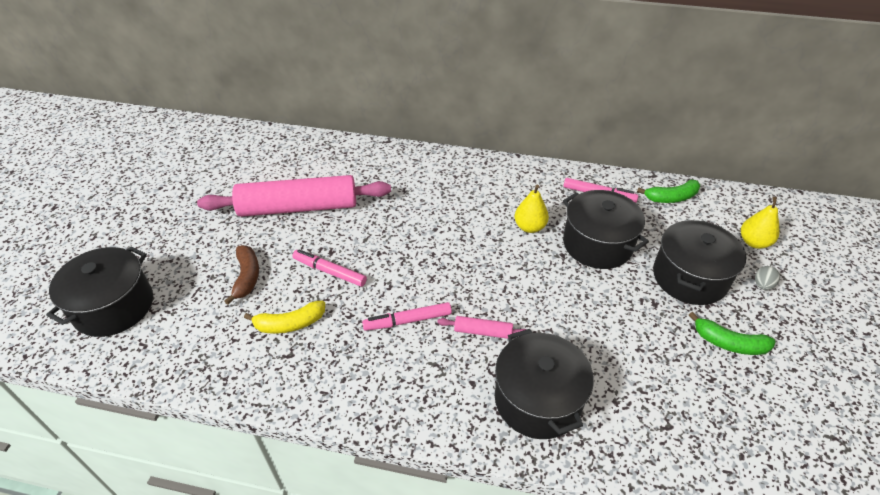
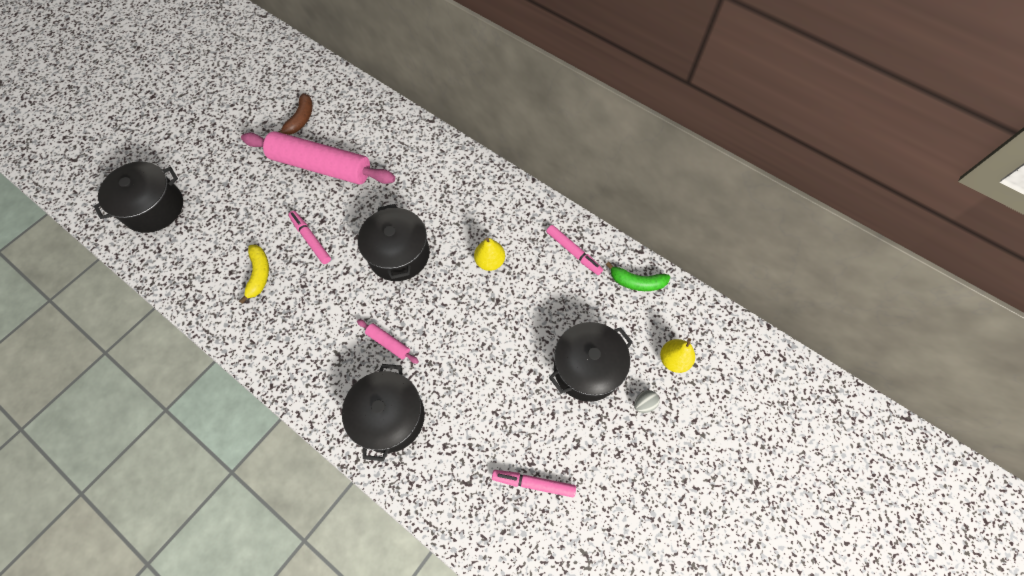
camera: 25 degrees right, 20 degrees up
(247, 277) = (251, 219): brown banana -> brown banana (301, 119)
(290, 324) = (259, 274): yellow banana -> yellow banana turned 105 degrees counterclockwise
(408, 321) = (341, 309): pink marker -> pink marker (533, 483)
(597, 244) = (534, 302): black pot -> black pot (399, 254)
(729, 343) = (570, 441): green banana -> none

